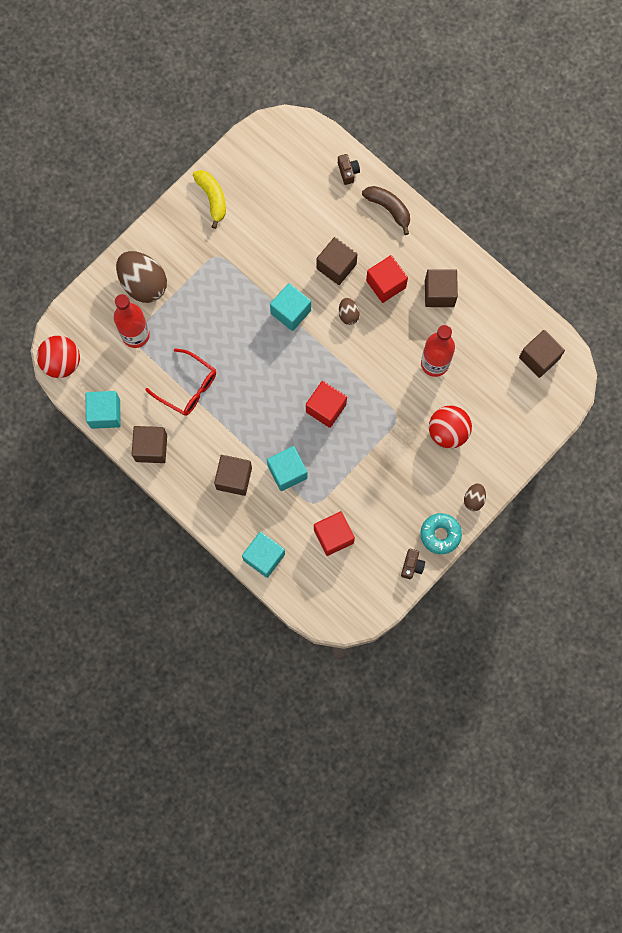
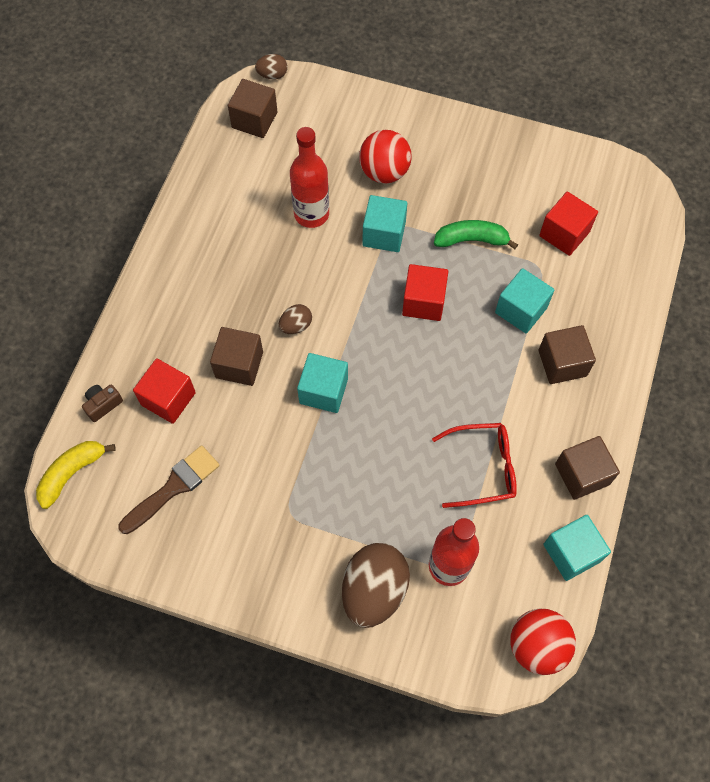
camera: 115 degrees left, 10 degrees down
(187, 387) = (482, 468): red glasses -> red glasses turned 75 degrees clockwise
(212, 199) = (210, 557): yellow banana -> yellow banana (72, 473)
(264, 557) = (630, 292): turquoise cube -> turquoise cube (384, 234)
(269, 194) = (173, 487): none -> brown brush
(360, 466) = (472, 240): none -> green banana
(386, 284) = (237, 301): red cube -> red cube (168, 399)
(389, 209) = (135, 337): brown banana -> none
(412, 565) = (549, 149): brown camera -> none
(439, 293) = (222, 242): brown cube -> none
(440, 534) = (500, 137): turquoise donut -> none
(474, 499) = (445, 122): brown egg -> brown egg (272, 75)

